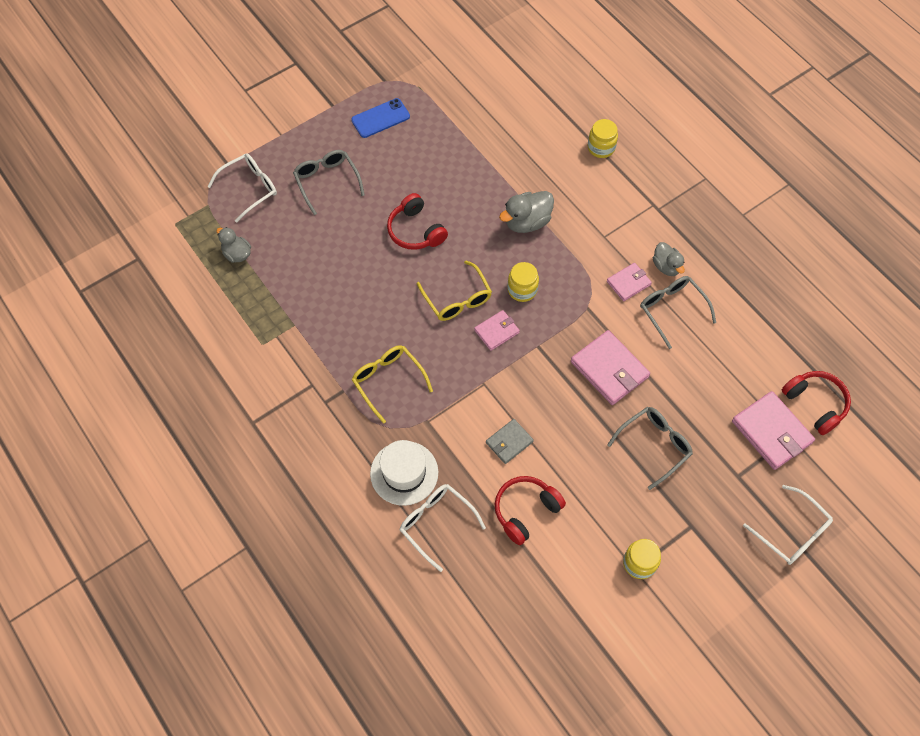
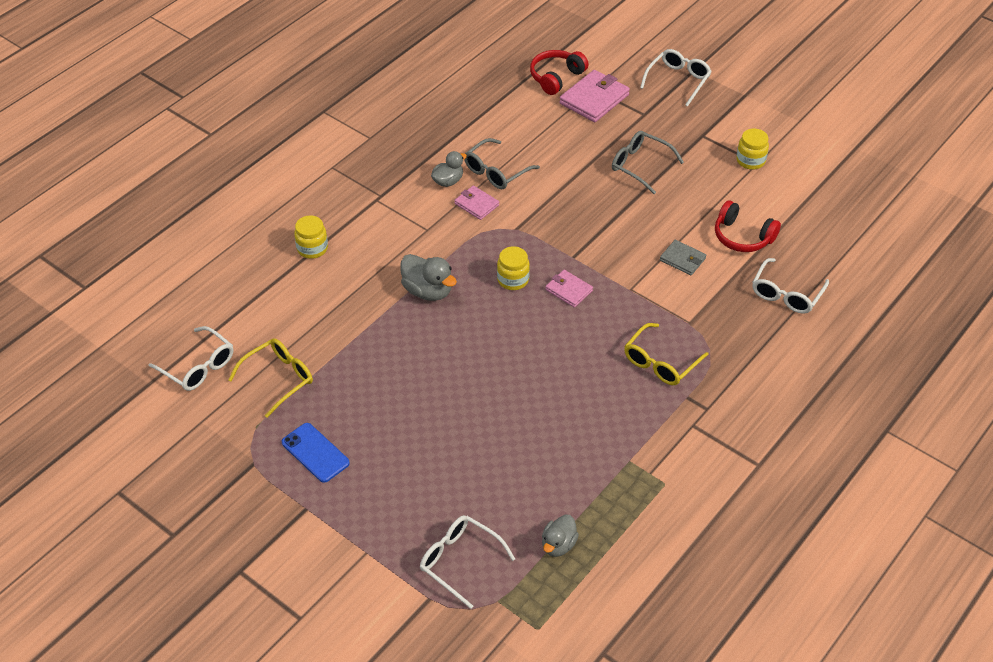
camera: 105 degrees left, 15 degrees down
(327, 182) = (426, 482): grey glasses -> none
(404, 473) = (750, 328): white hat -> none
(415, 231) = (469, 381): red headphones -> none
(457, 299) = (543, 328): yellow glasses -> yellow glasses (278, 379)
(489, 58) = (198, 367): none -> white glasses
(609, 369) = (577, 204): pink wallet -> none

